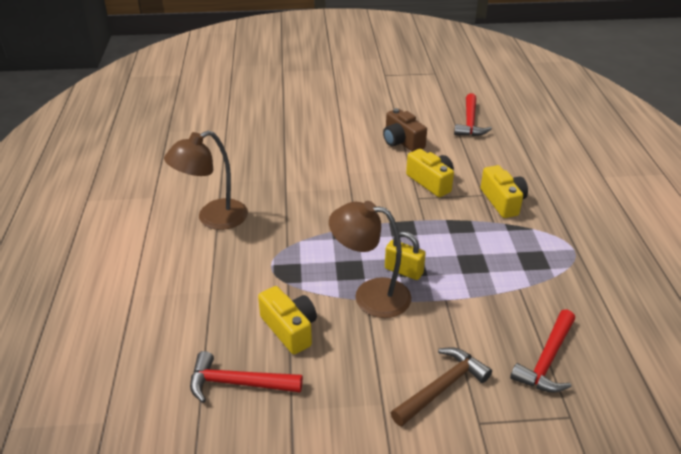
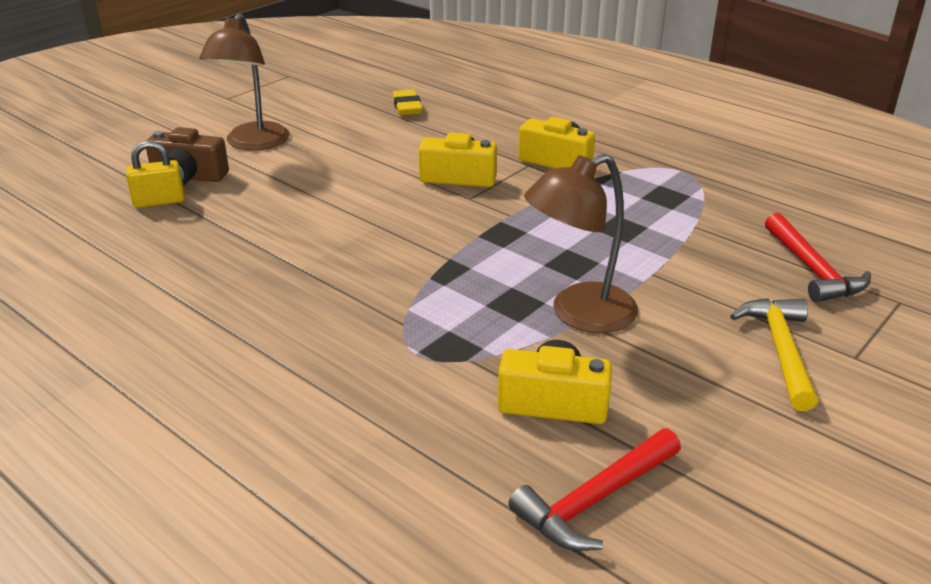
camera: 45 degrees left, 5 degrees down
(213, 218) = (247, 349): brown lamp -> brown lamp (253, 143)
(402, 141) = (361, 154): brown camera -> brown camera (188, 177)
(403, 271) = (571, 272): yellow padlock -> yellow padlock (159, 201)
(442, 387) = (780, 350): brown hammer -> yellow hammer
(470, 122) = (407, 107): red hammer -> yellow eraser

